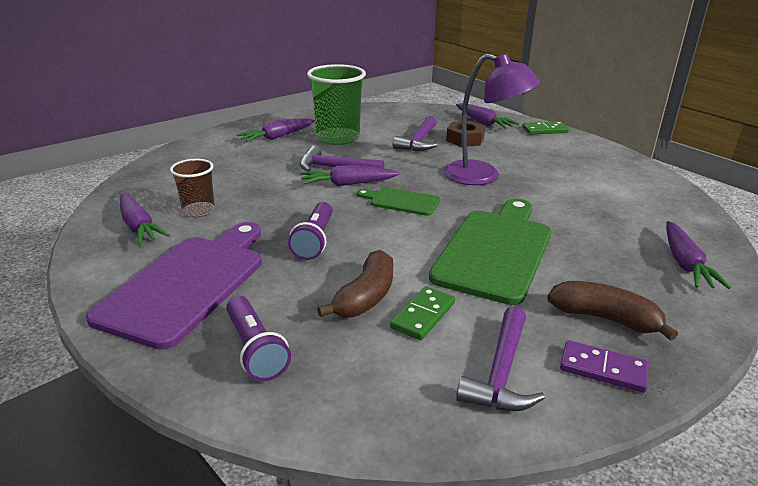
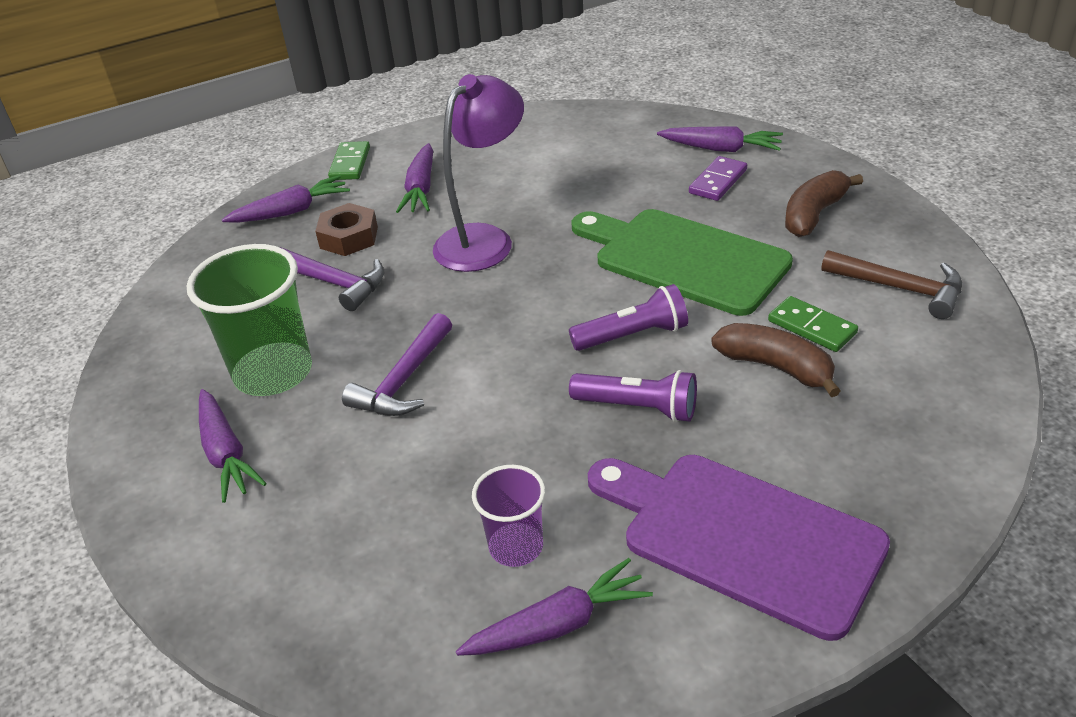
camera: 75 degrees left, 10 degrees up
(199, 211) = (516, 547): brown cup -> purple cup
(255, 349) = (881, 460): purple flashlight -> purple flashlight (632, 335)
(348, 184) = (468, 368): purple carrot -> purple carrot (421, 188)
(401, 201) = (540, 319): green cutting board -> none
(501, 373) = (901, 288): purple hammer -> brown hammer
(603, 369) = (889, 232): purple domino -> purple domino (718, 181)

